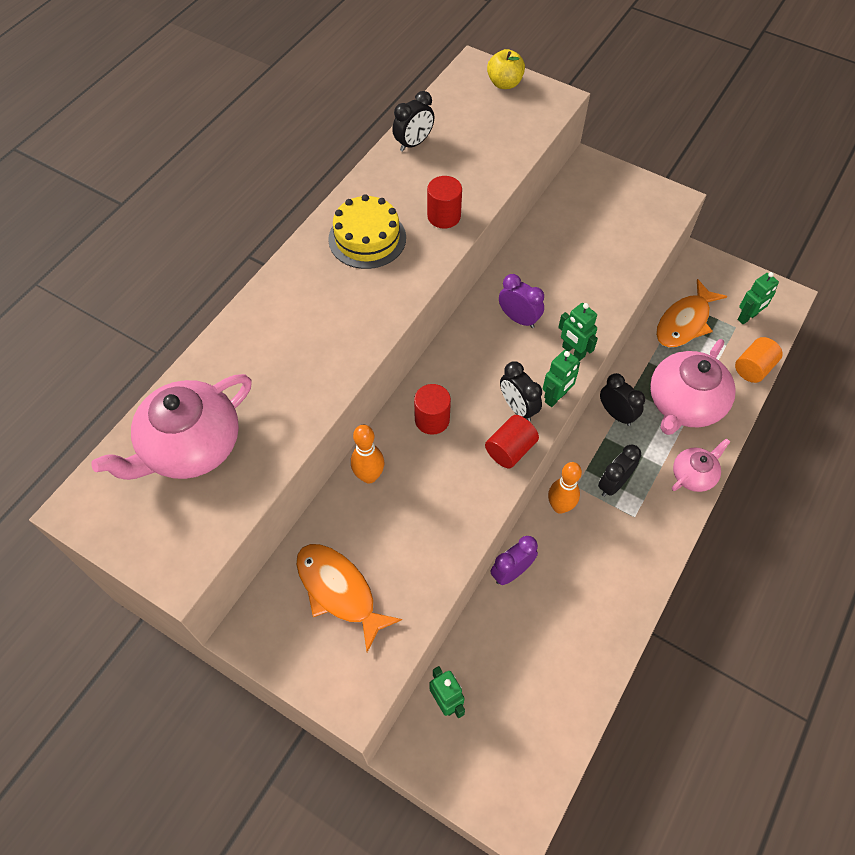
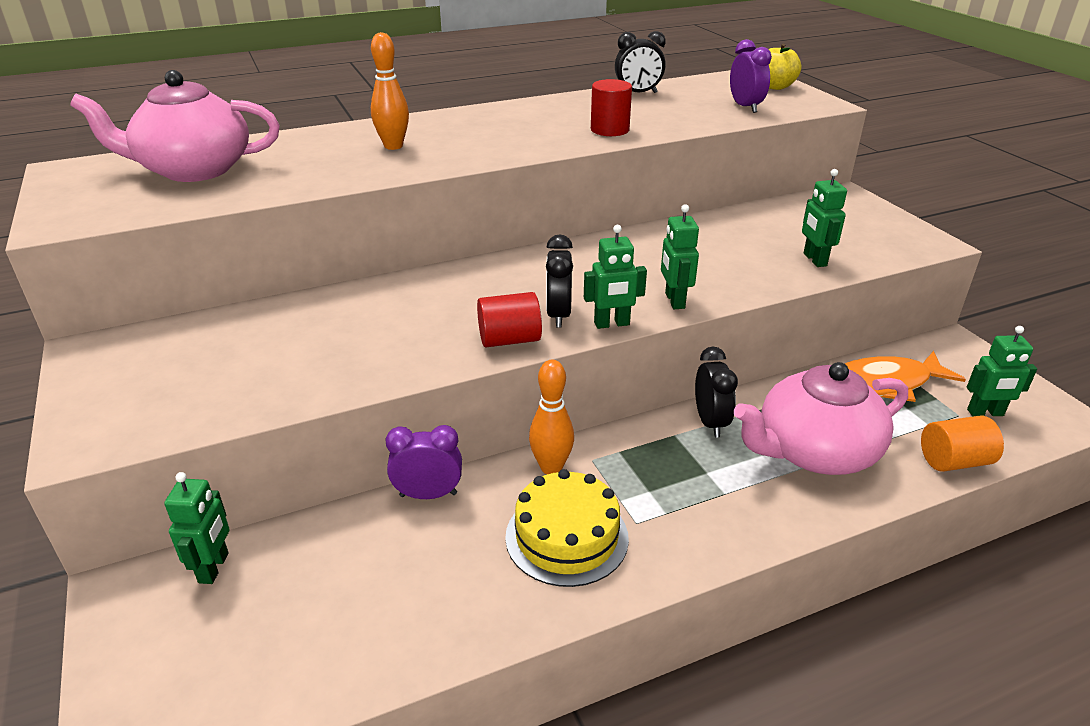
camera: 35 degrees right, 25 degrees down
(339, 591) = (201, 360): orange fish -> none
(367, 238) = (519, 122): yellow cake -> yellow cake (566, 537)
(369, 476) = (346, 300): orange bowling pin -> orange bowling pin (393, 146)
(432, 419) = (458, 289): red cylinder -> none
(518, 319) = (639, 260): purple clock -> purple clock (745, 107)
(613, 484) = (640, 479): black clock -> none
(621, 258) = (814, 260): none -> green robot
(694, 475) = (763, 523): pink teapot -> none

